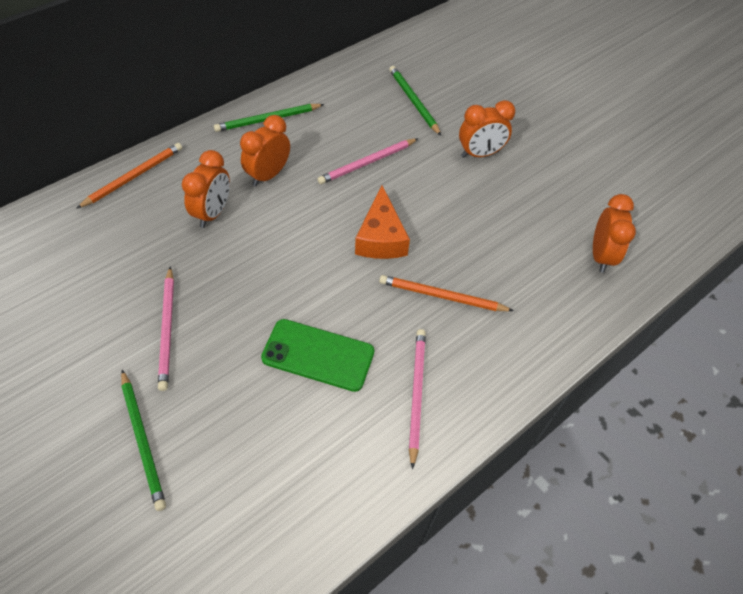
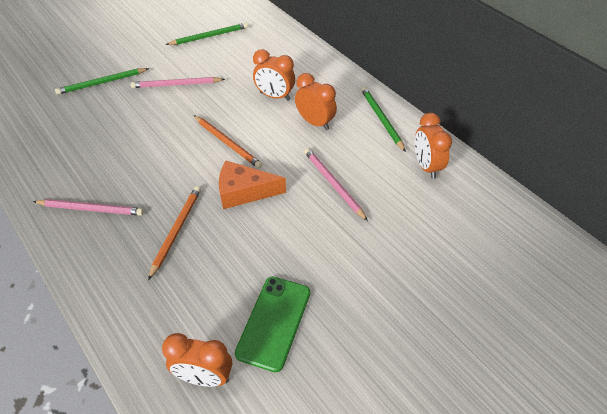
camera: 95 degrees right, 5 degrees down
(134, 176) = (310, 57): orange pencil -> orange pencil (227, 143)
(318, 355) = (139, 155): green phone -> green phone (274, 322)
(413, 101) = (427, 222): green pencil -> green pencil (209, 36)
(480, 154) = (353, 276): orange clock -> orange clock (426, 166)

